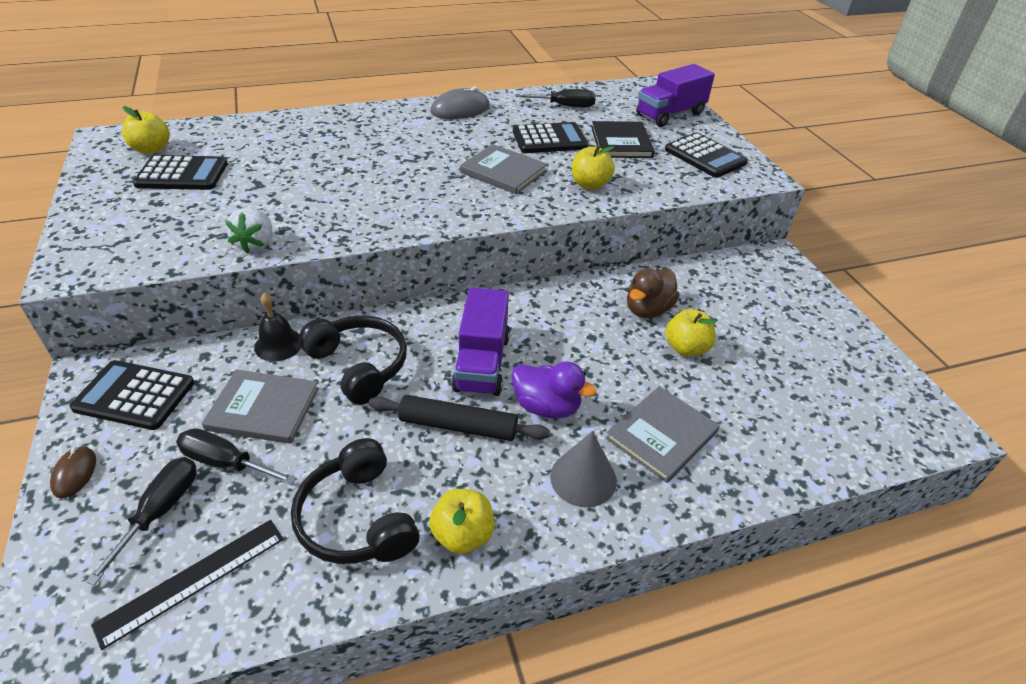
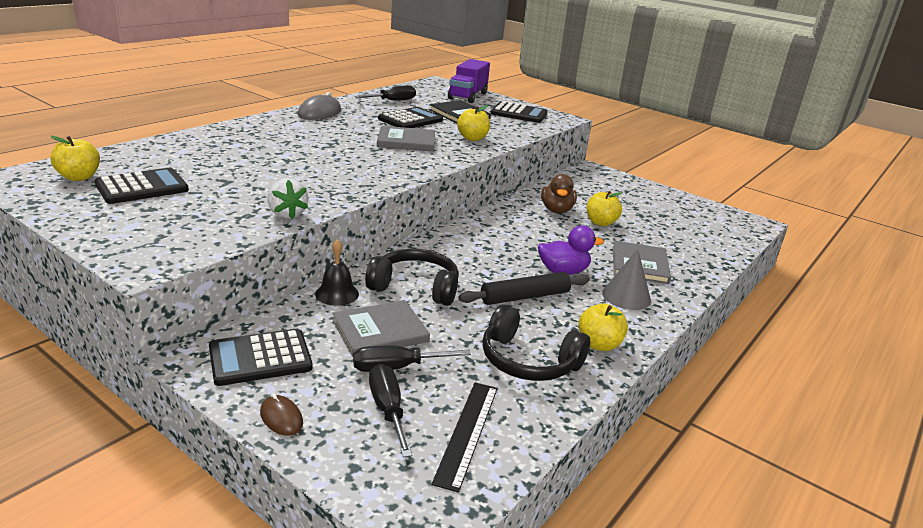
camera: 35 degrees left, 15 degrees down
(482, 363) = (495, 262): purple truck -> none

